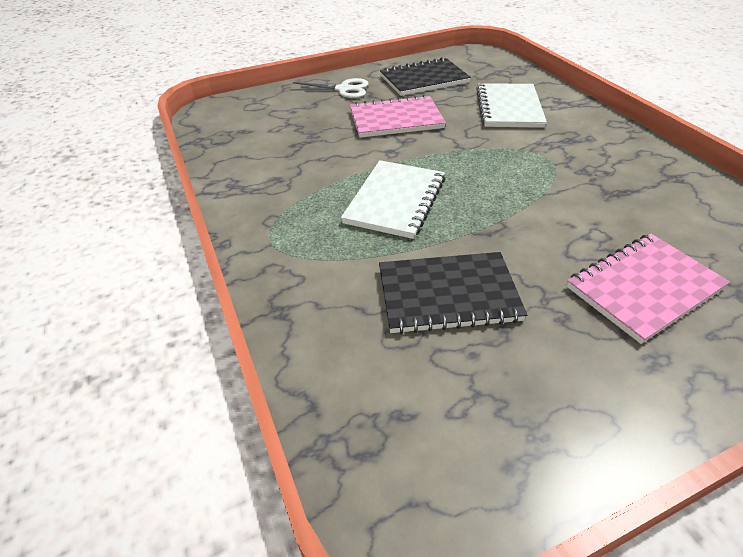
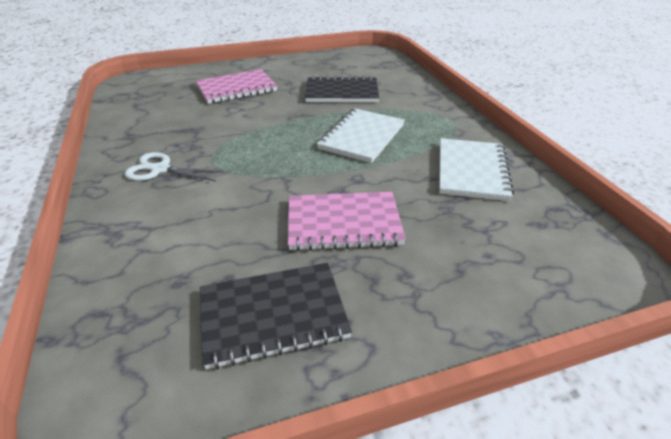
camera: 175 degrees left, 5 degrees down
(343, 89) = (419, 302): white scissors -> white scissors (160, 169)
(509, 108) = (190, 228): white notebook -> white notebook (471, 171)

